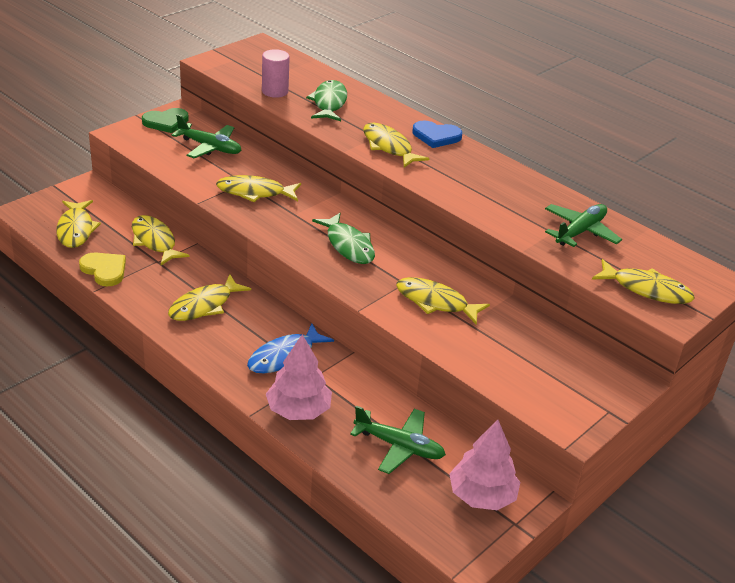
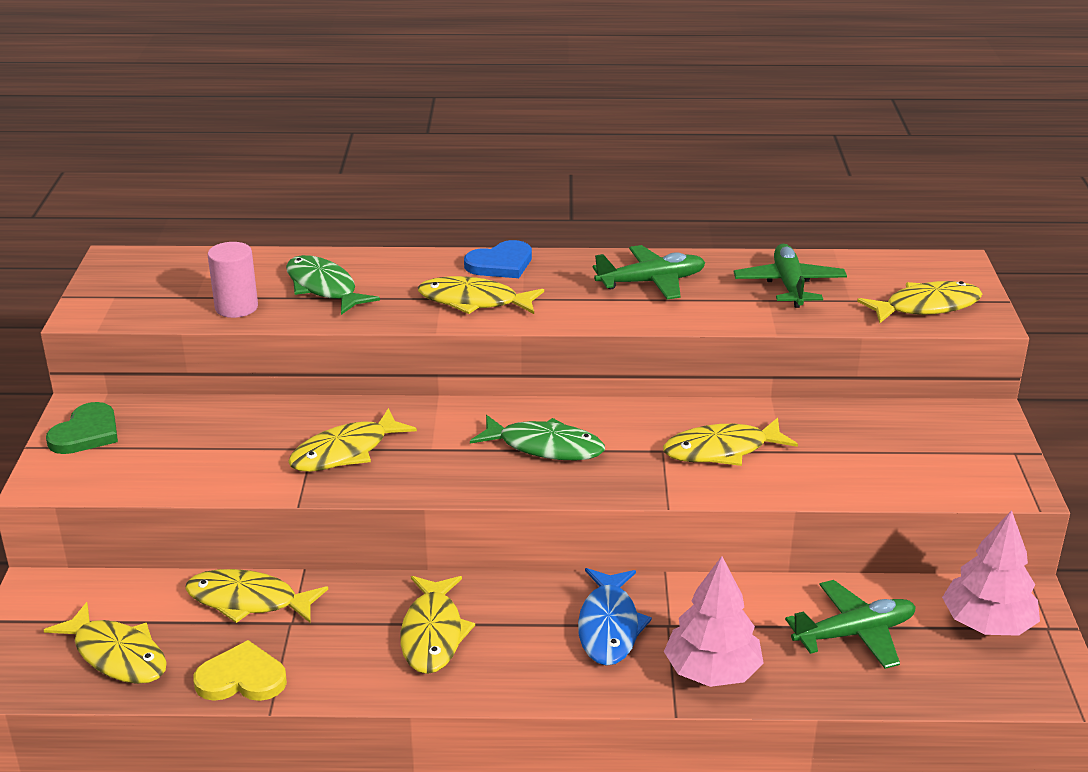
camera: 40 degrees left, 5 degrees down
(210, 147) = (199, 431): green plane -> green plane (652, 282)

